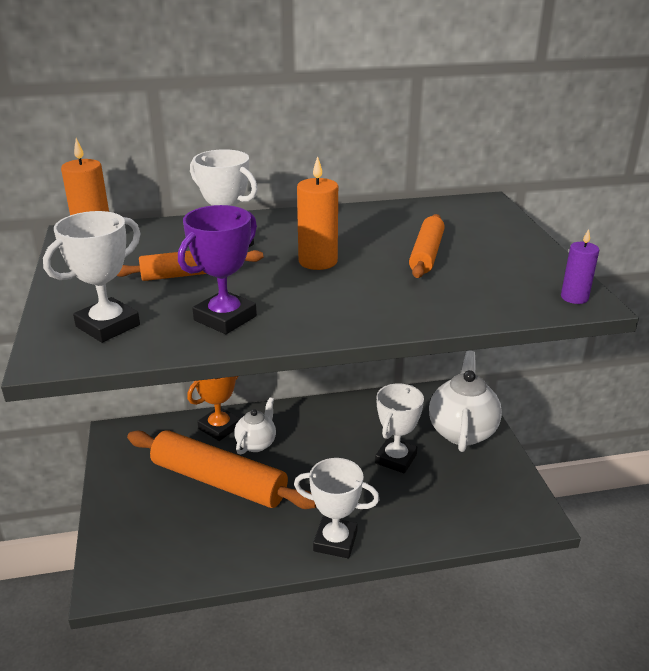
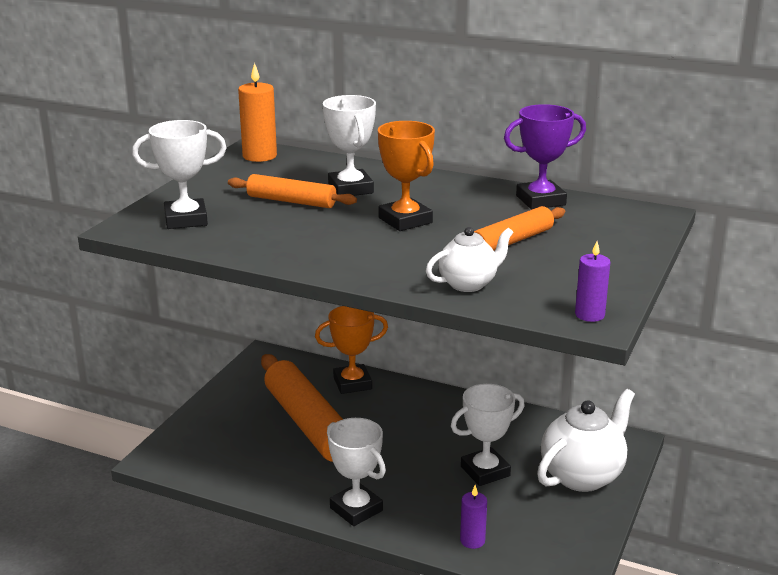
camera: 35 degrees right, 5 degrees down
(225, 318) = (270, 239): purple trophy -> purple trophy (540, 200)
(256, 443) = (370, 408): white teapot -> white teapot (468, 284)
(318, 261) = (405, 220): orange candle -> orange trophy
(446, 522) = (472, 540): none -> purple candle

